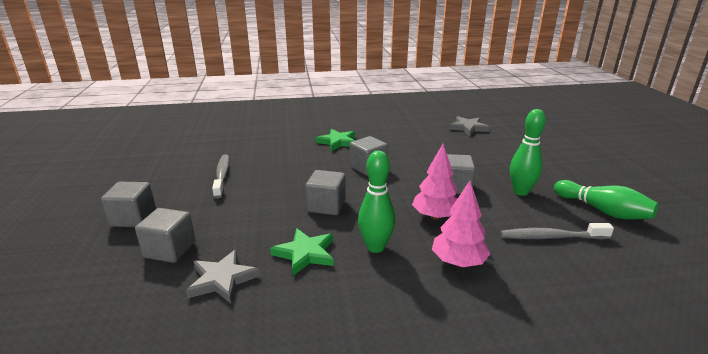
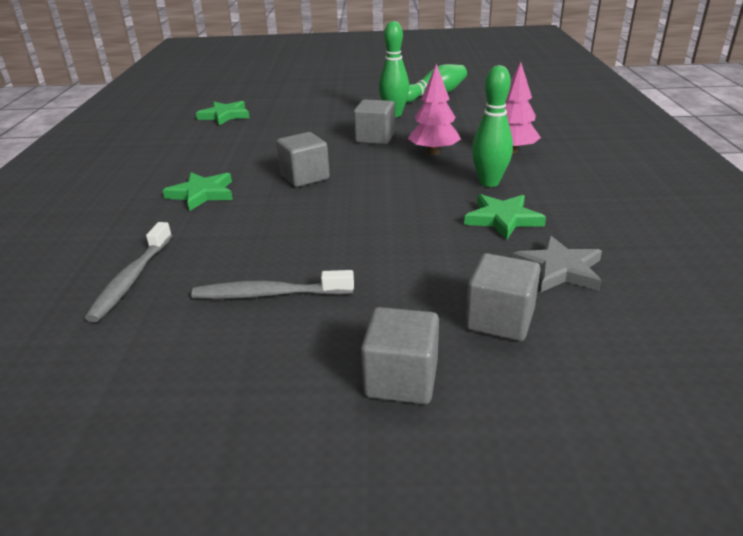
camera: 80 degrees left, 5 degrees up
(326, 206) = (399, 206): grey cube -> none
(468, 128) = (225, 116): grey star -> green star
(551, 237) = (473, 116): grey toothbrush -> grey toothbrush (132, 279)

